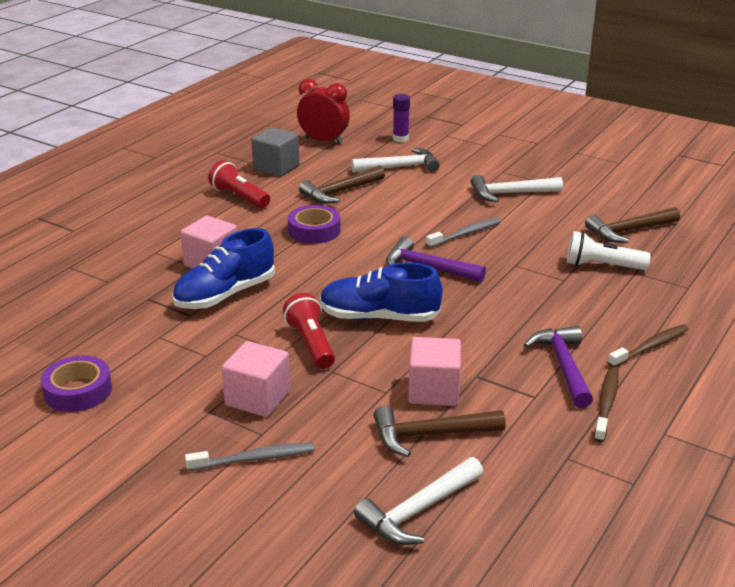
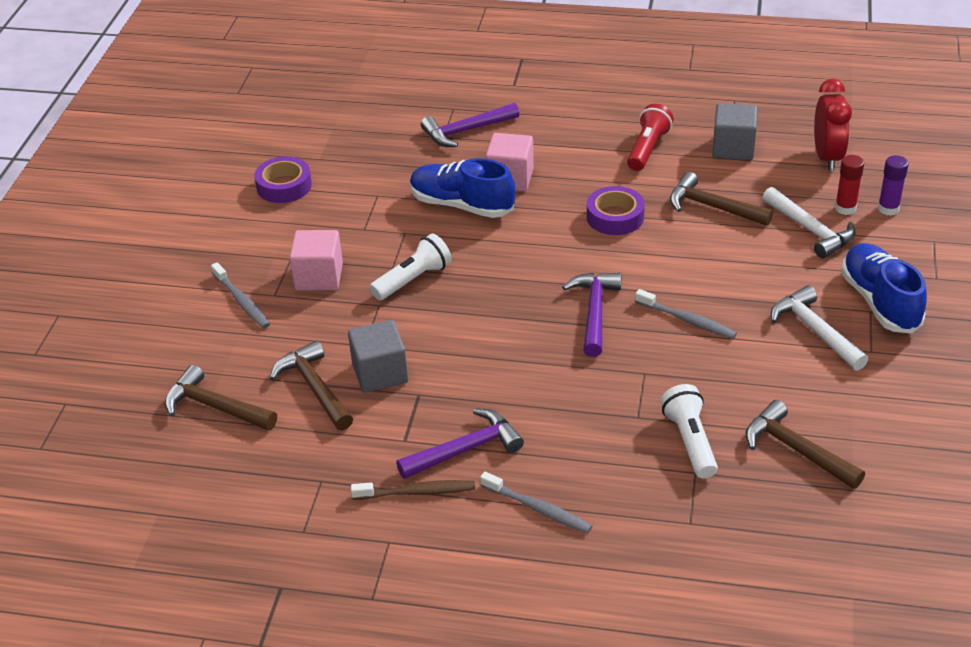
camera: 70 degrees right, 10 degrees up
(114, 268) = (466, 131): none -> purple hammer
(311, 344) = (413, 279): red flashlight -> white flashlight
(379, 317) = (480, 306): blue shoe -> blue shoe (880, 302)
(387, 150) = (845, 208): none -> red glue stick
(418, 510) = (215, 407): white hammer -> brown hammer
(433, 391) = (380, 373): pink cube -> grey cube
(650, 347) = (538, 509): brown toothbrush -> grey toothbrush

